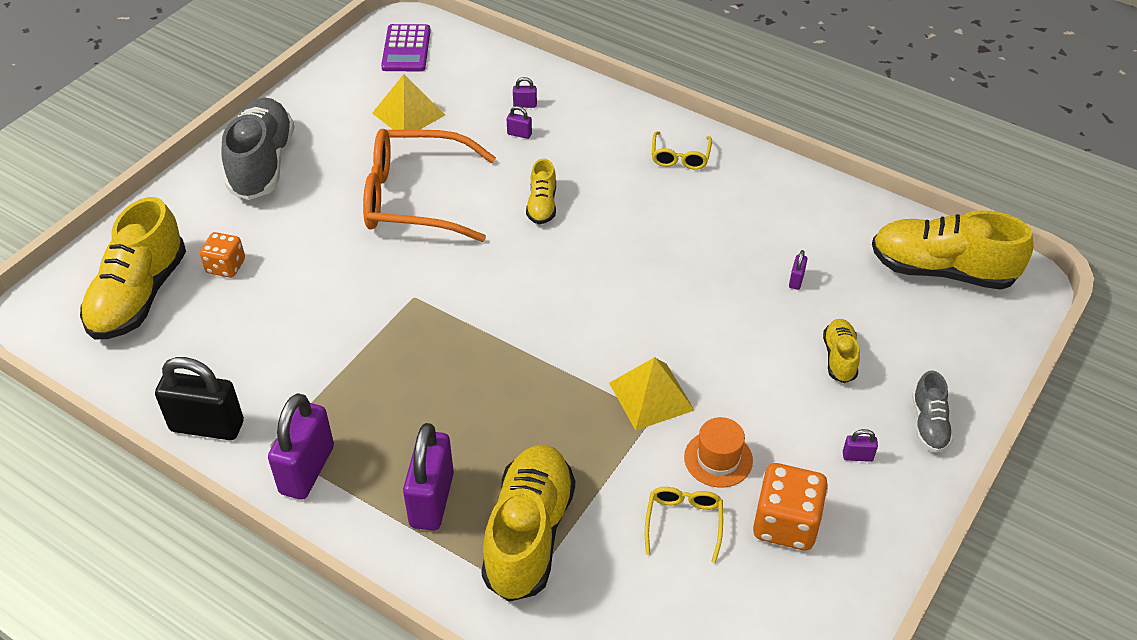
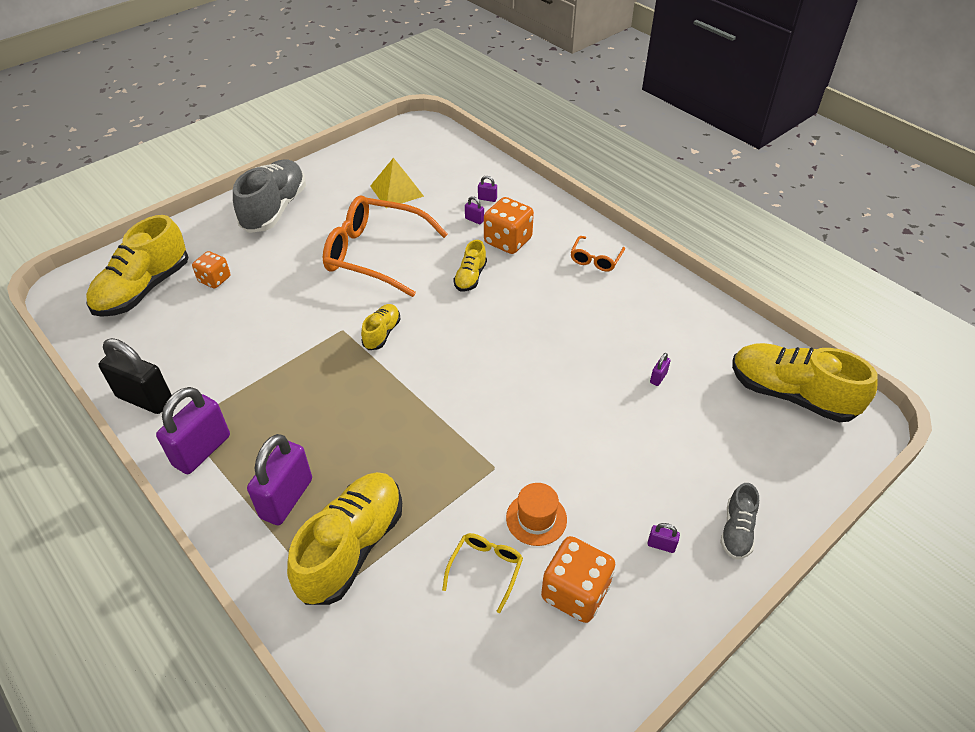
camera: 15 degrees right, 0 degrees up
(406, 49) = (415, 144): purple calculator -> none
(569, 153) = (508, 241): none -> orange dice
(651, 396) = (499, 451): yellow pyramid -> none
(680, 157) = (595, 260): yellow glasses -> orange glasses
(839, 358) = (674, 452): yellow shoe -> yellow shoe (382, 333)

